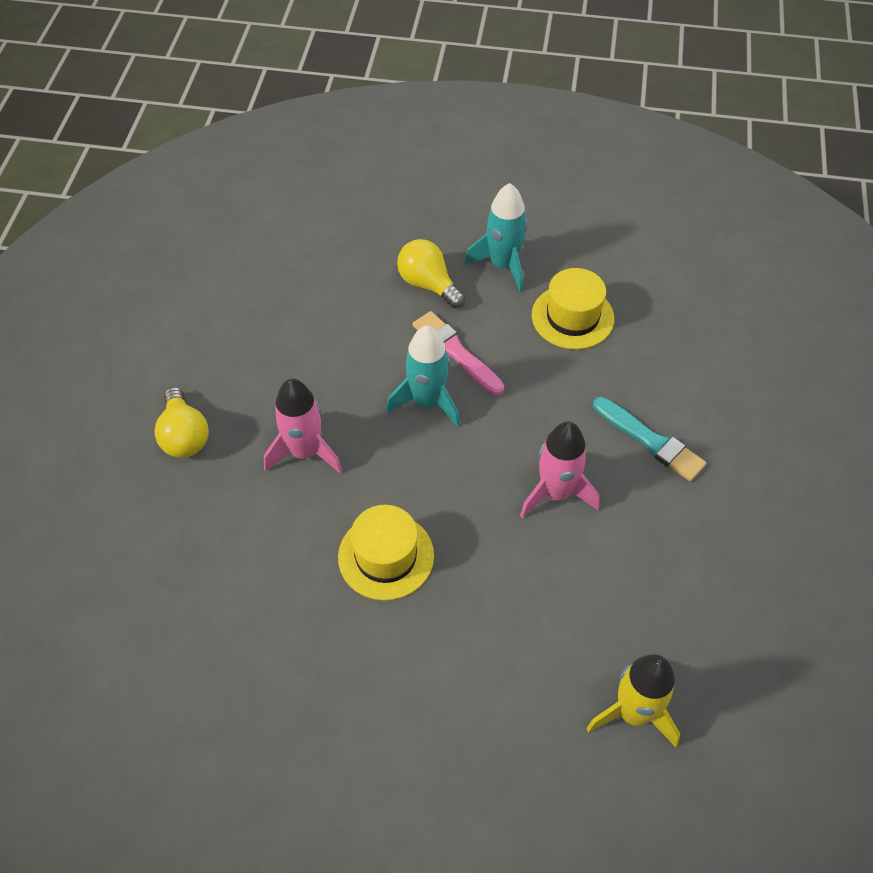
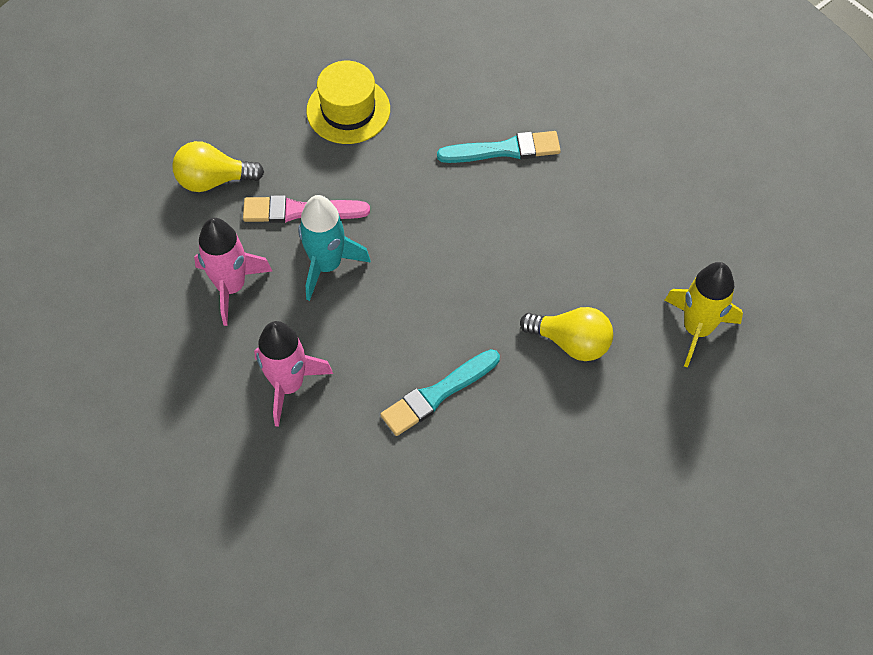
camera: 50 degrees left, 5 degrees up
(184, 436) = (182, 465): yellow light bulb -> yellow light bulb (571, 342)
(386, 556) = (437, 394): yellow hat -> turquoise brush
(503, 265) = (250, 116): turquoise rocket -> none
(556, 493) = (489, 242): pink rocket -> pink rocket (231, 286)

